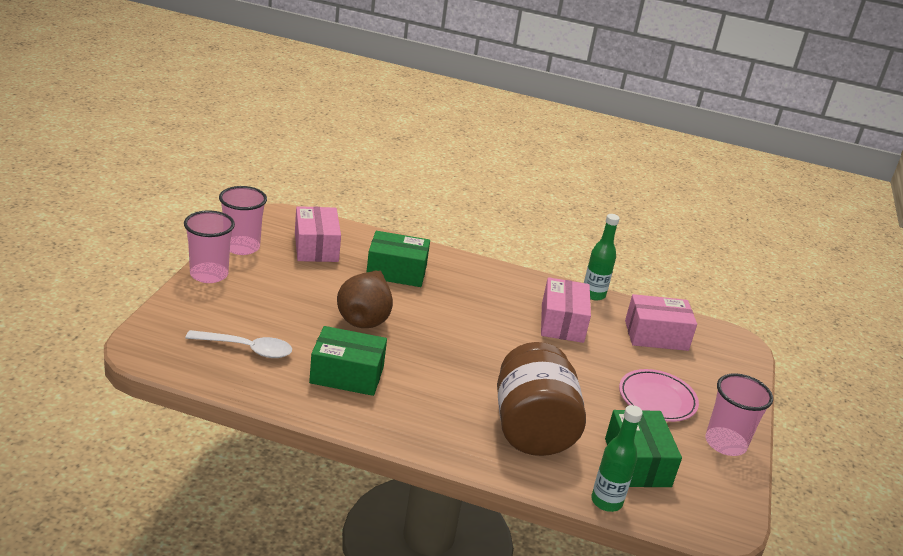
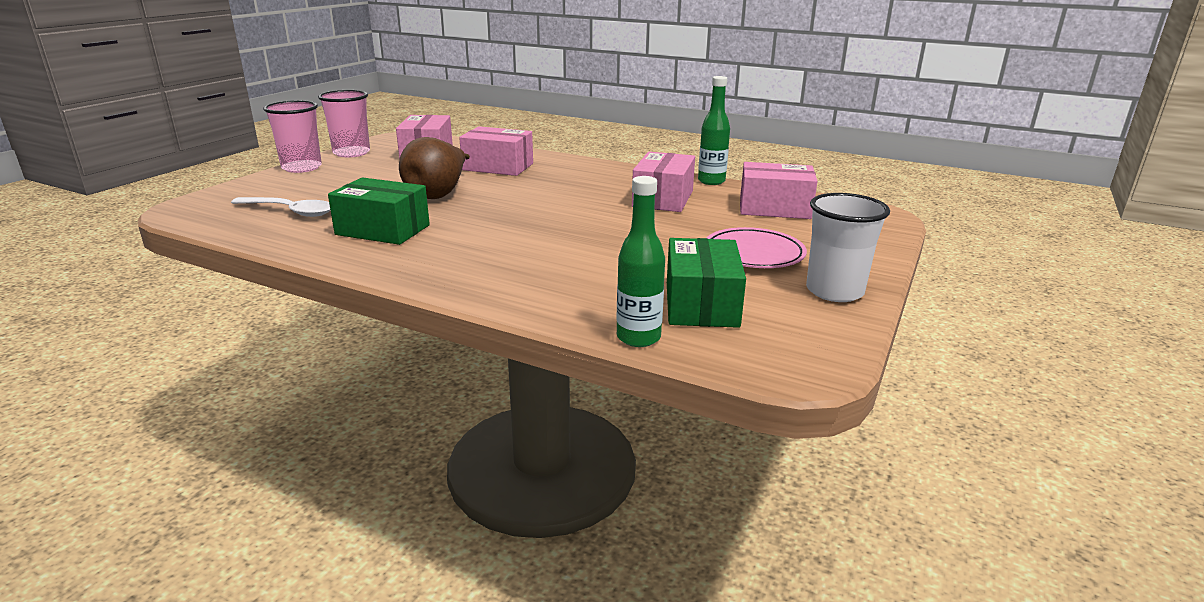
camera: 15 degrees right, 5 degrees down
(396, 272) = (498, 167): green box -> pink box
(532, 429) = (575, 273): brown jar -> none
(725, 443) = (834, 291): pink cup -> white cup

